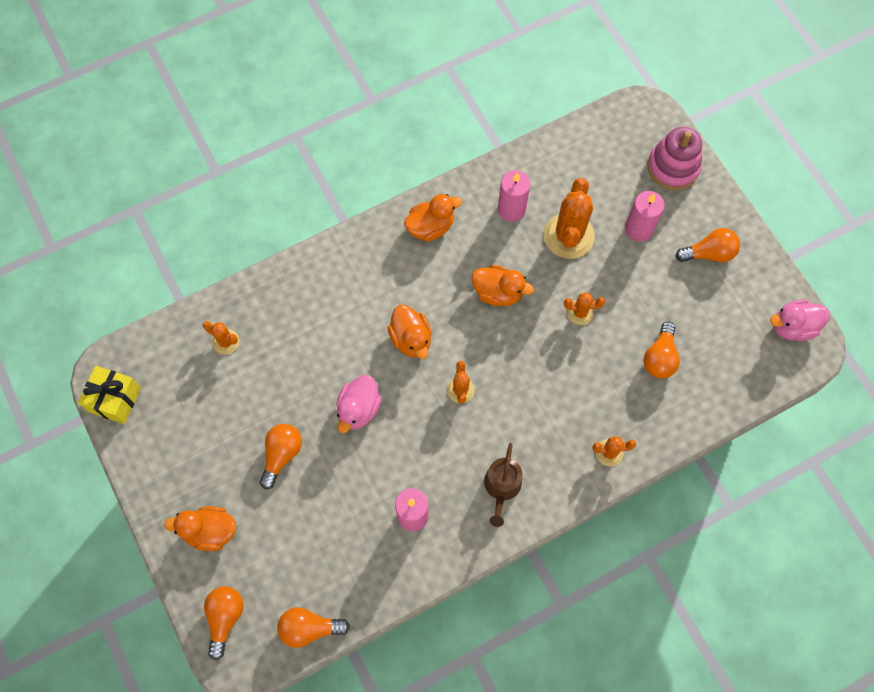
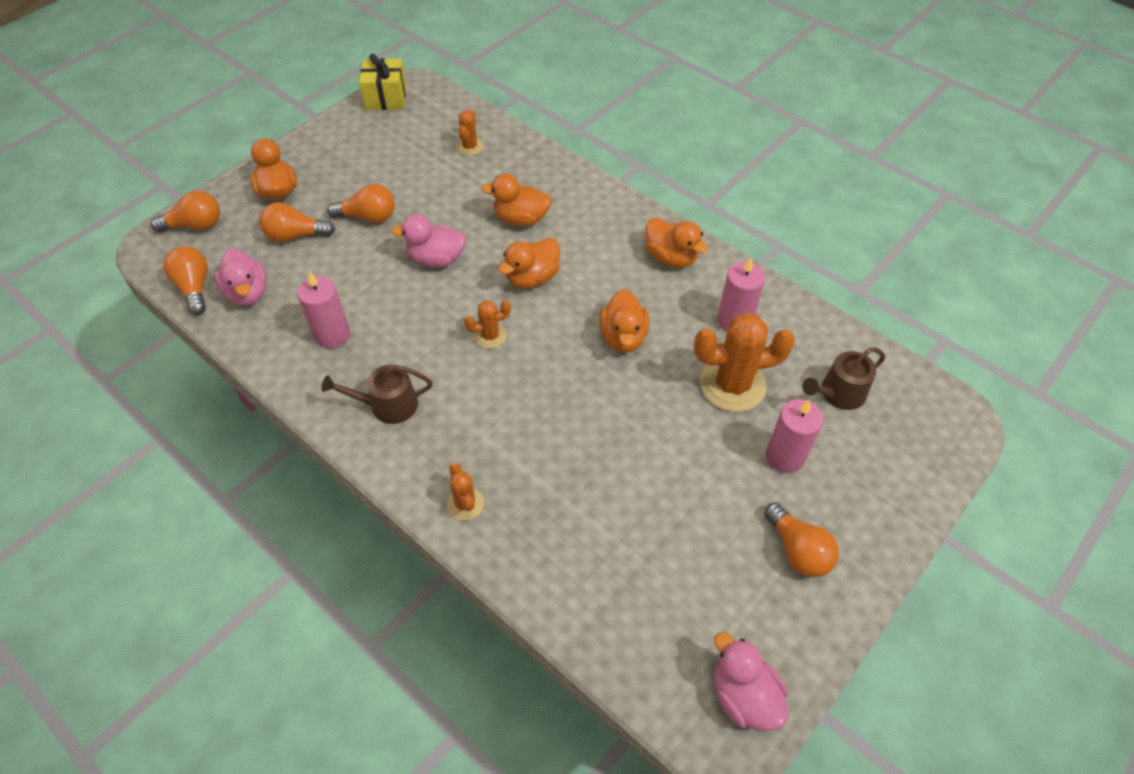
camera: 70 degrees right, 15 degrees down
(335, 580) = (248, 293): none -> pink duck
(339, 326) = (521, 219): none -> orange duck
(580, 312) = (637, 423): orange cactus -> none
(600, 172) = (838, 393): none -> brown watering can
(660, 357) = (617, 528): orange light bulb -> orange light bulb (295, 235)
(673, 167) = (898, 473): pink stacking toy -> none

